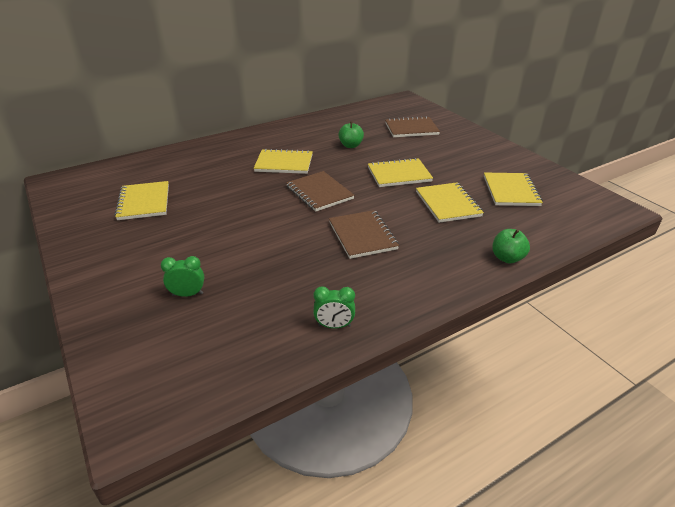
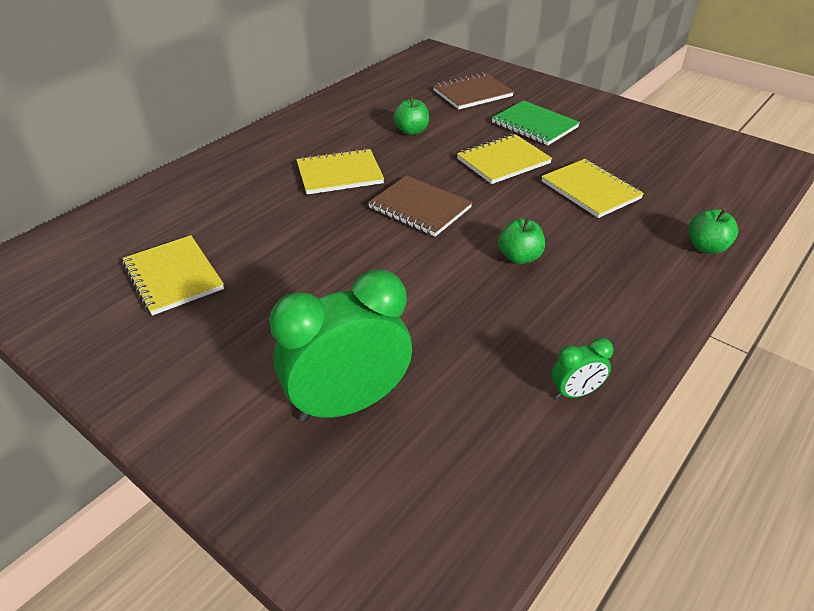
camera: 20 degrees left, 5 degrees up
(187, 294) = (348, 403): green clock -> green clock, size x2.21
(362, 235) = (519, 257): brown notebook -> green apple
(440, 155) = (534, 125): none -> green notebook
(511, 191) = (649, 158): yellow notebook -> none

